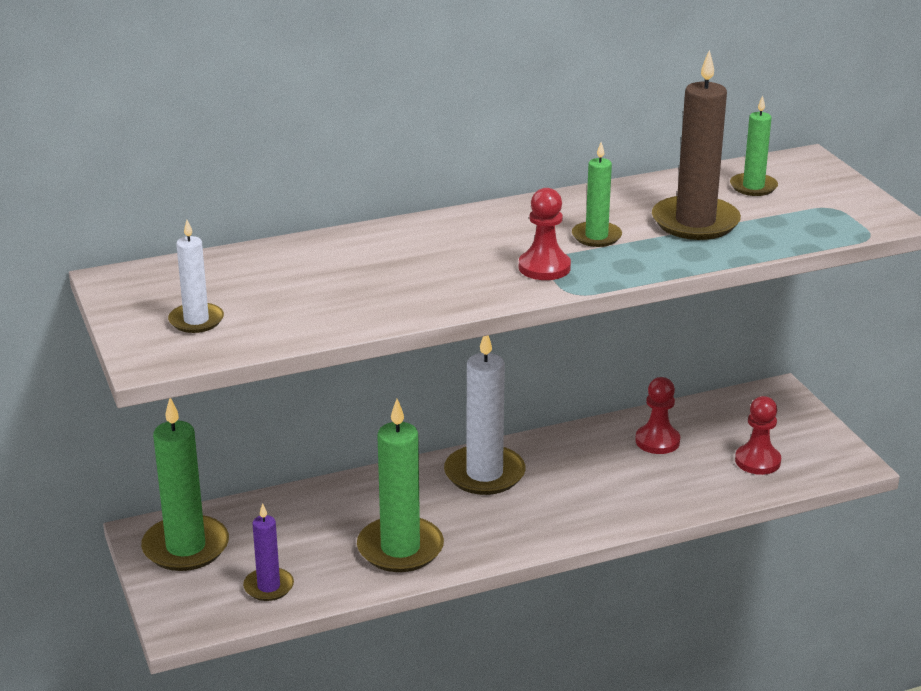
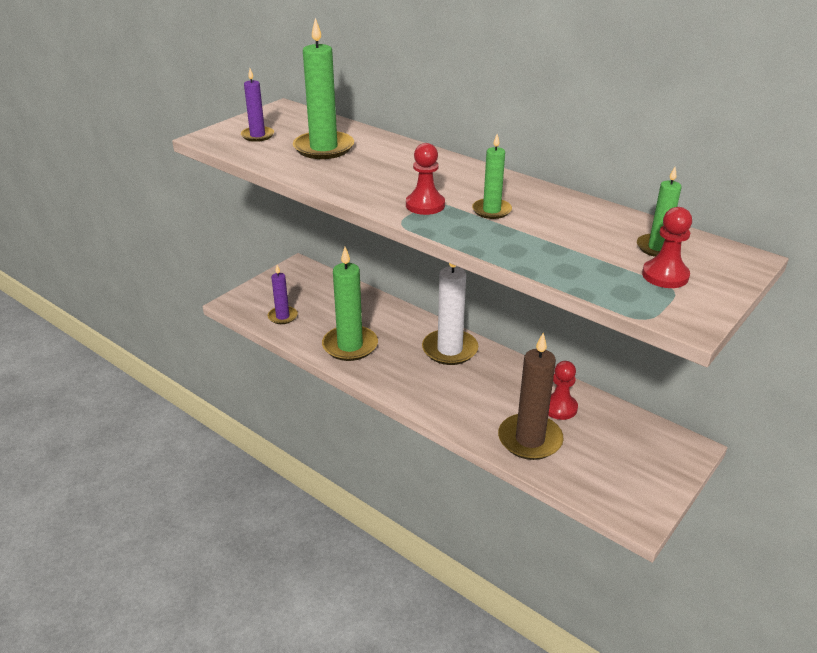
camera: 60 degrees right, 5 degrees up
(186, 547) = (296, 281): green candle -> green candle (323, 148)
(196, 320) = (257, 135): white candle -> purple candle
(695, 222) = (563, 239): brown candle -> brown candle (530, 439)
(757, 461) = (587, 464): red pawn -> red pawn (665, 275)

